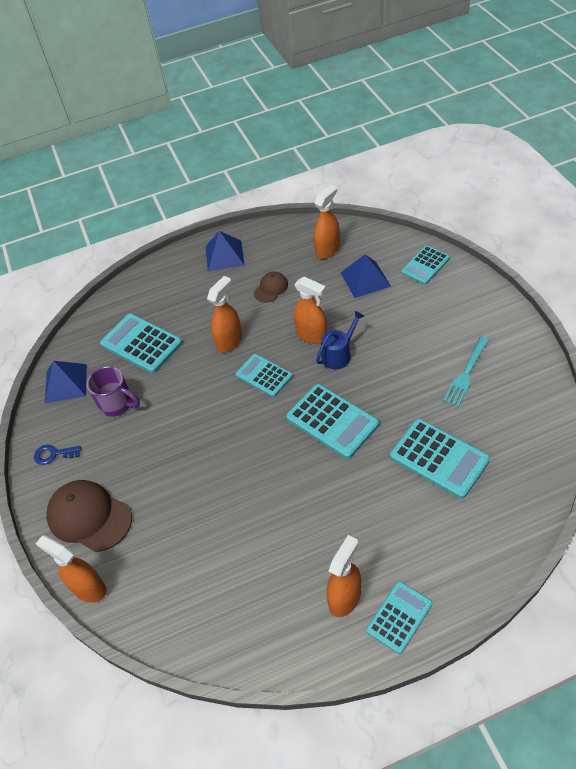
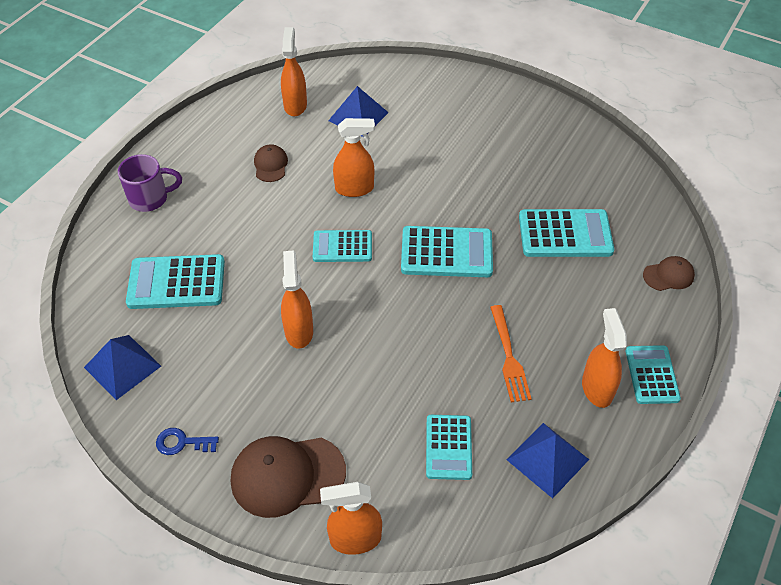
camera: 45 degrees left, 0 degrees up
(54, 454) = (182, 443): blue key -> blue key turned 45 degrees clockwise
(117, 404) = (208, 354): purple mug -> purple mug (150, 199)
(224, 255) = (187, 155): blue pyramid -> blue pyramid (548, 459)
(229, 341) = (274, 233): orange spray bottle -> orange spray bottle (299, 331)
(302, 529) = (509, 357): none -> orange fork
(339, 355) = (397, 193): blue watering can -> none
(425, 265) = (403, 81): turquoise calculator -> turquoise calculator (448, 447)
(466, 374) = (523, 156): turquoise fork -> none
(495, 545) = (668, 275): none -> brown cap

